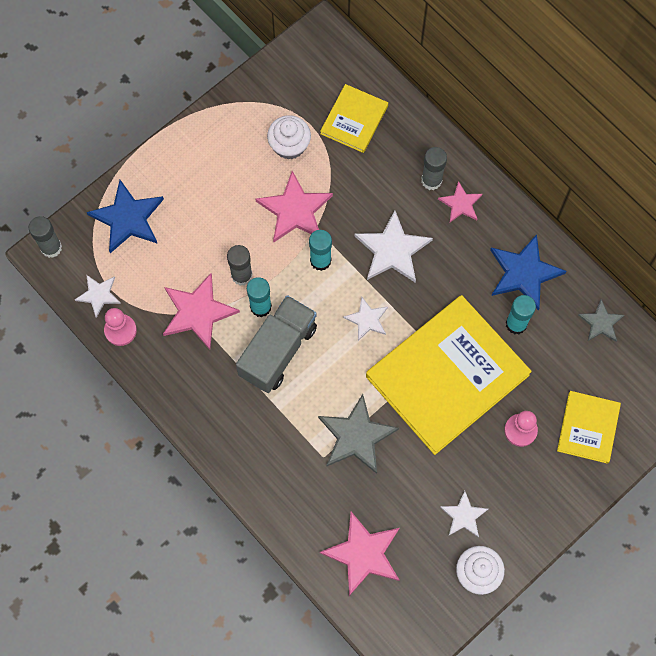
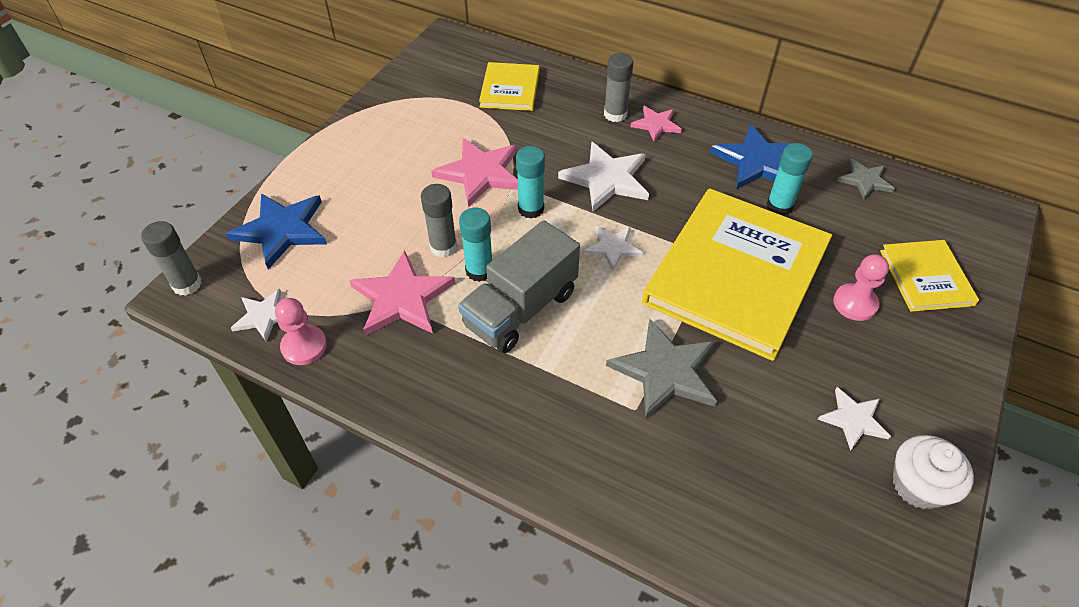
camera: 20 degrees left, 20 degrees down
(278, 351) = (520, 309): grey truck -> grey truck turned 150 degrees counterclockwise
(289, 145) = (450, 123): white cupcake -> none
(363, 553) = (754, 515): pink star -> none

